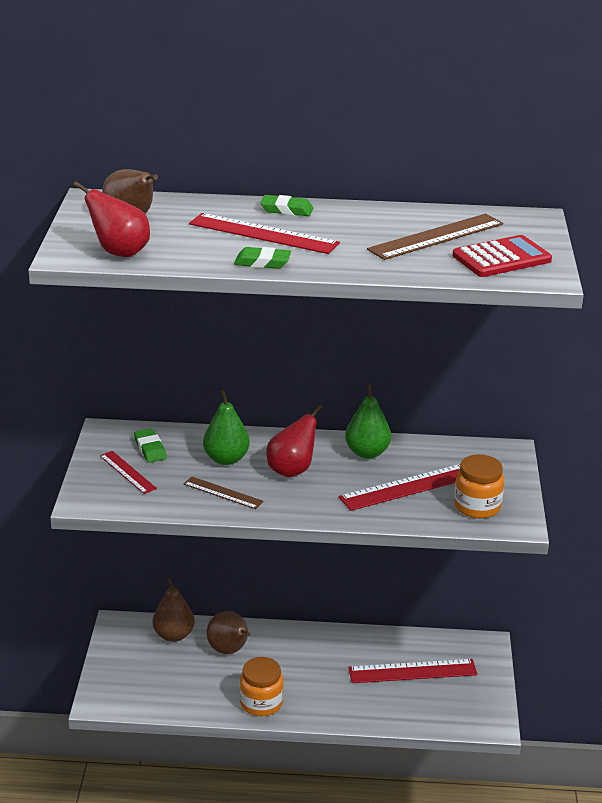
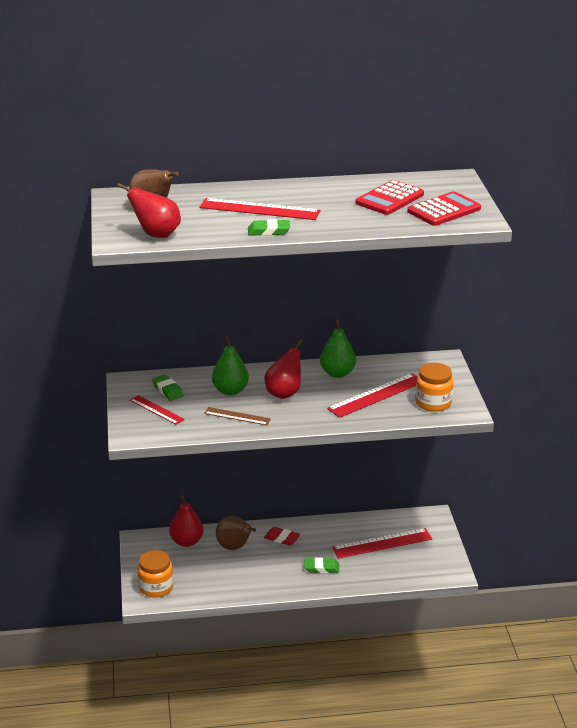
camera: 10 degrees left, 0 degrees up
(174, 635) = (186, 542): brown pear -> red pear
(261, 703) = (272, 582): orange jar -> orange jar (156, 587)
(286, 210) = (269, 189): green eraser -> green eraser (321, 568)
(290, 647) = (282, 538): none -> red eraser
(436, 237) = (389, 199): brown ruler -> red calculator

